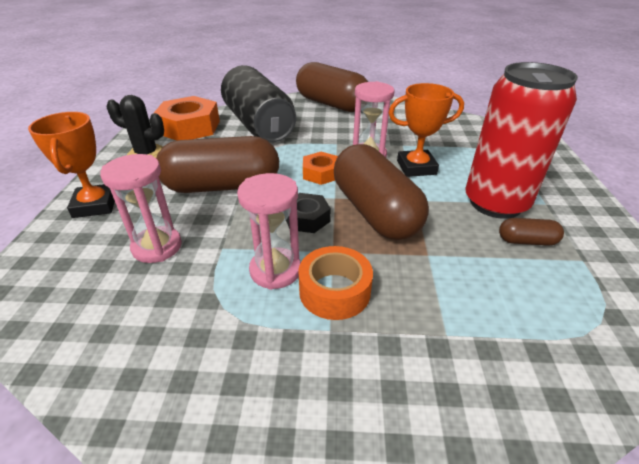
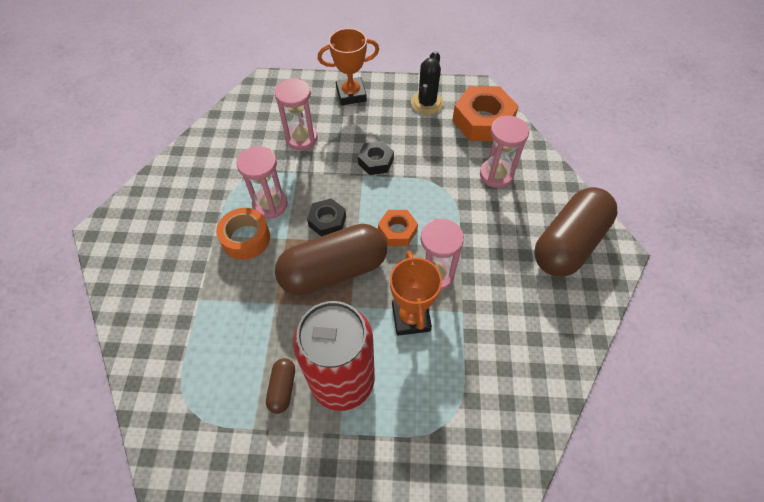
camera: 90 degrees right, 20 degrees up
(222, 186) = (375, 161): brown capsule -> black nut
(259, 125) = (496, 175): black can -> pink hourglass

